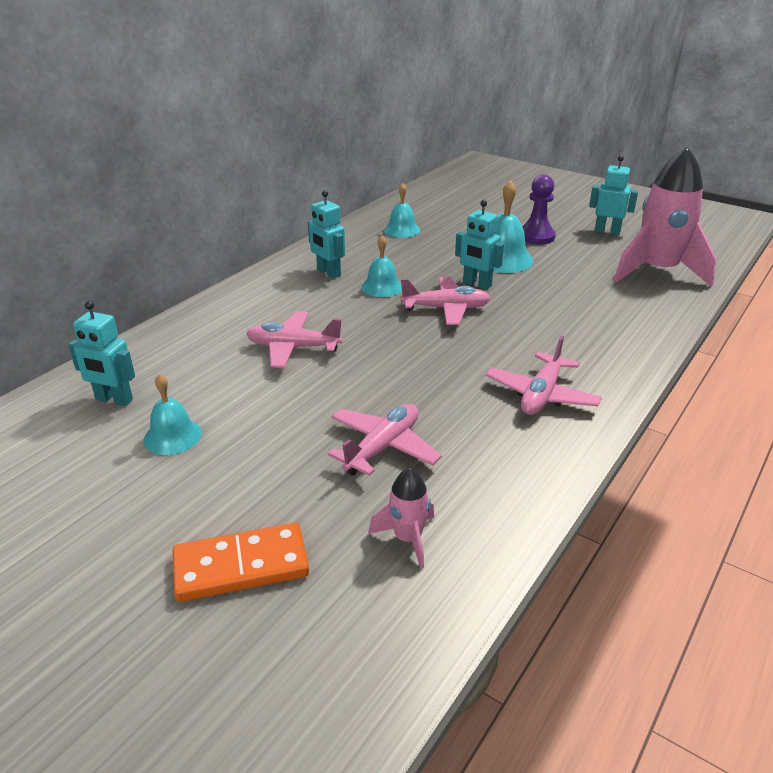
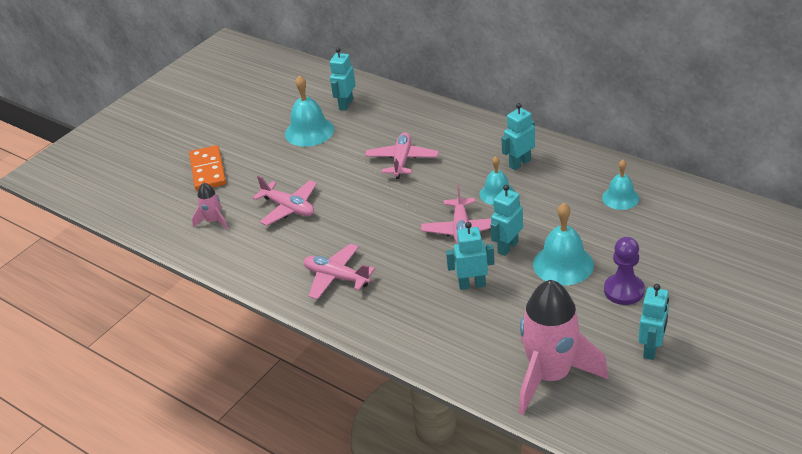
camera: 95 degrees right, 5 degrees up
(173, 436) = (309, 131): turquoise bell -> turquoise bell, size x1.55
(540, 304) = (472, 285): none -> turquoise robot

